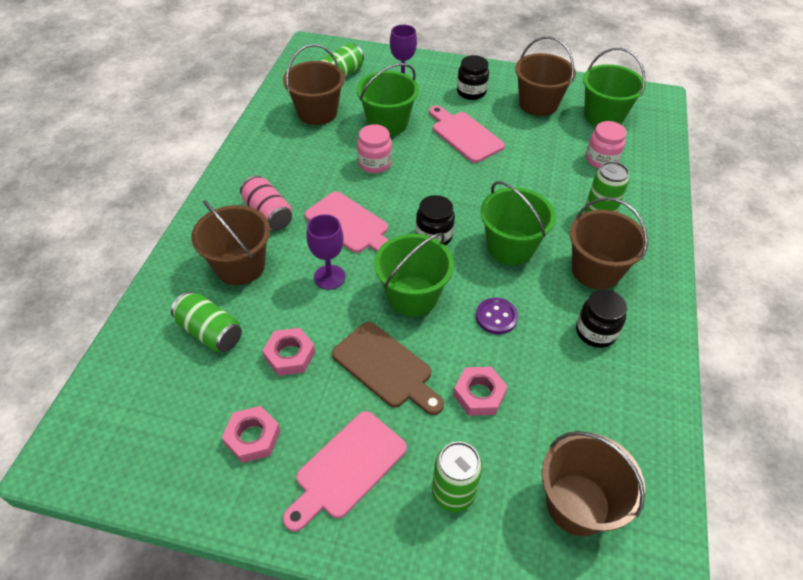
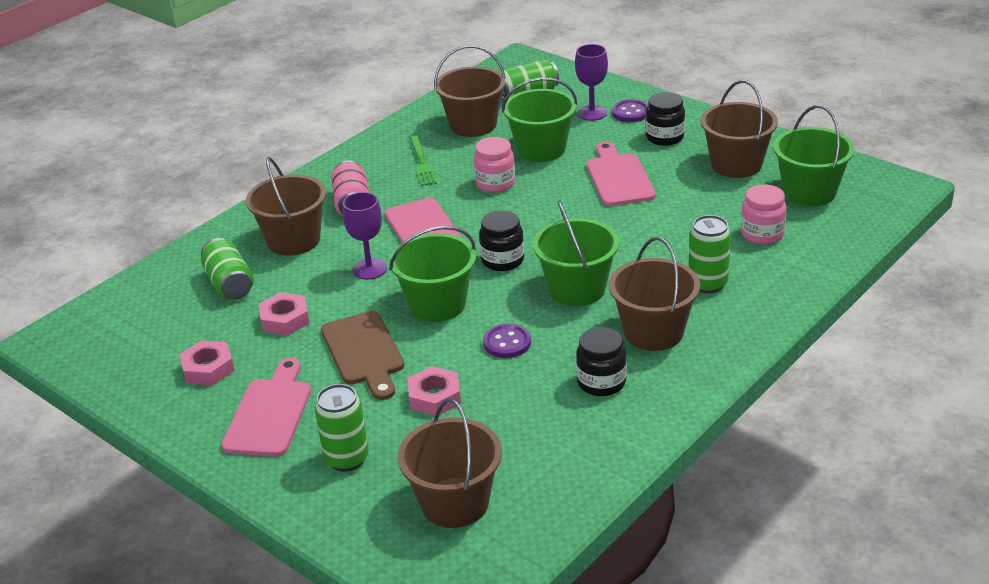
camera: 30 degrees right, 15 degrees down
(300, 158) = (422, 162): none -> green fork
(347, 468) = (269, 413): pink cutting board -> pink cutting board turned 120 degrees clockwise
(431, 76) = (631, 113): none -> purple button

